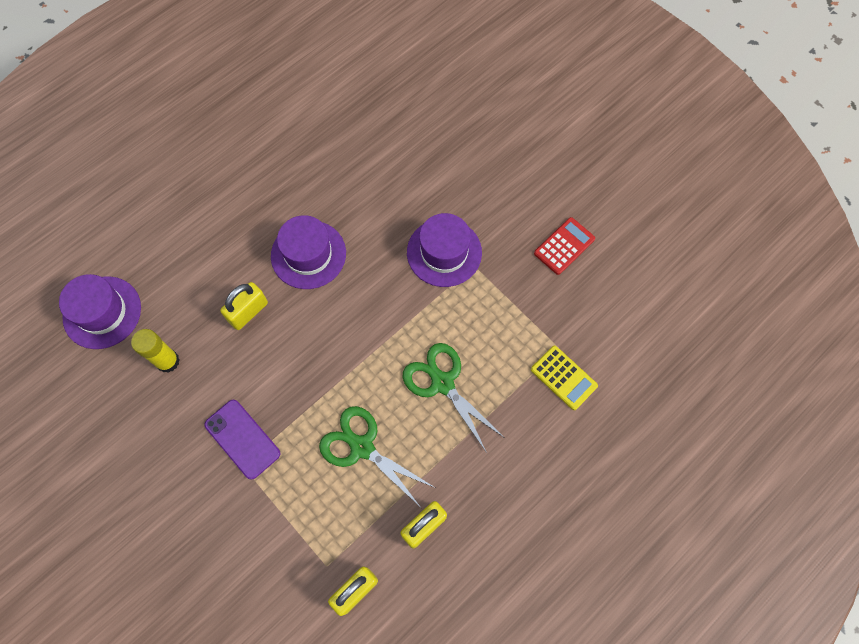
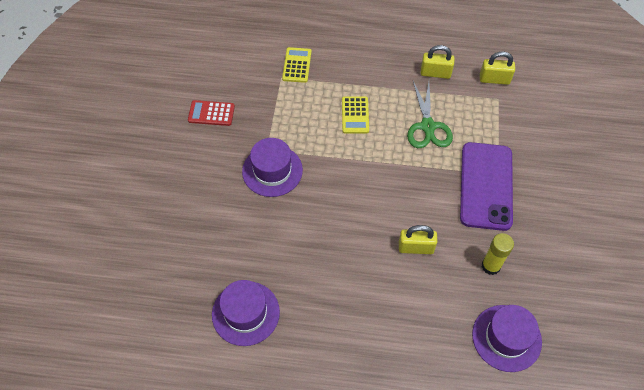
camera: 130 degrees left, 10 degrees down
(242, 439) = (486, 186): purple phone -> purple phone, size x1.65
(308, 254) = (345, 245): purple hat -> purple hat (245, 313)
(442, 383) = (355, 115): green scissors -> yellow calculator

